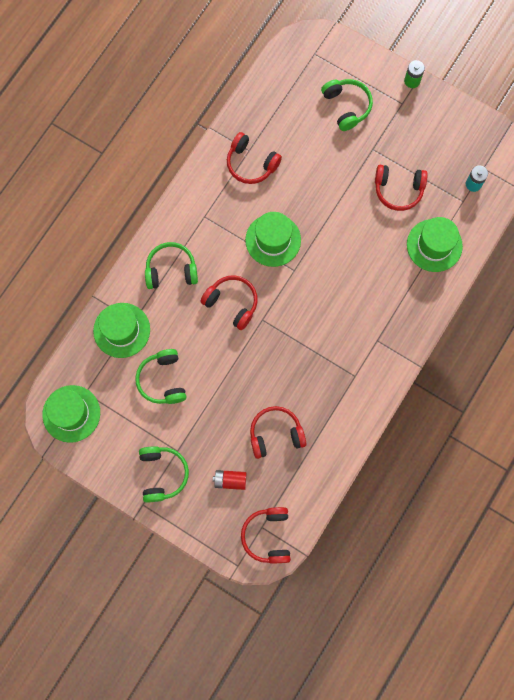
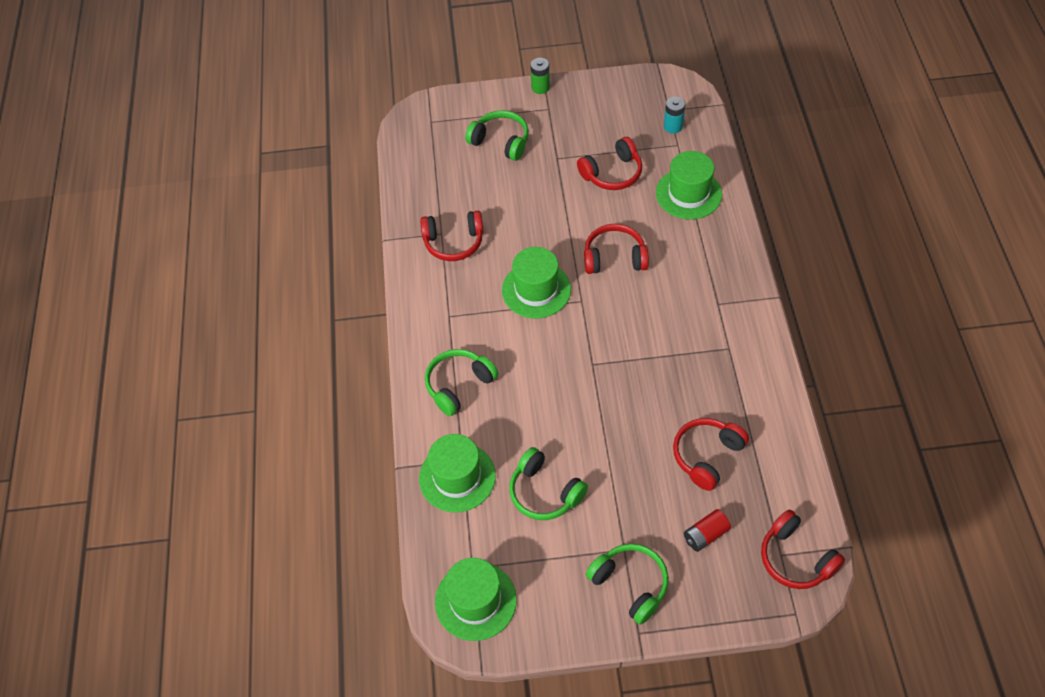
camera: 35 degrees left, 20 degrees down
(232, 303) = (548, 371): red headphones -> red headphones (614, 258)

